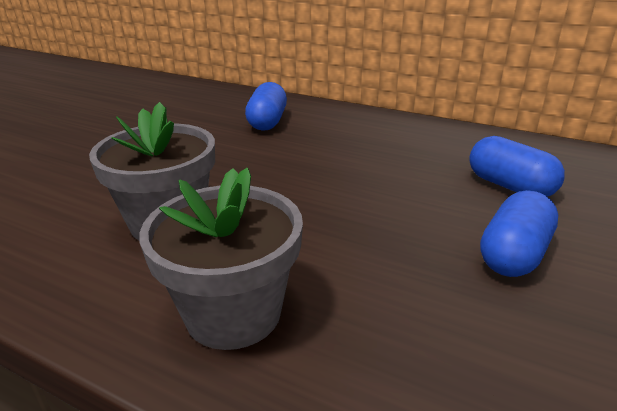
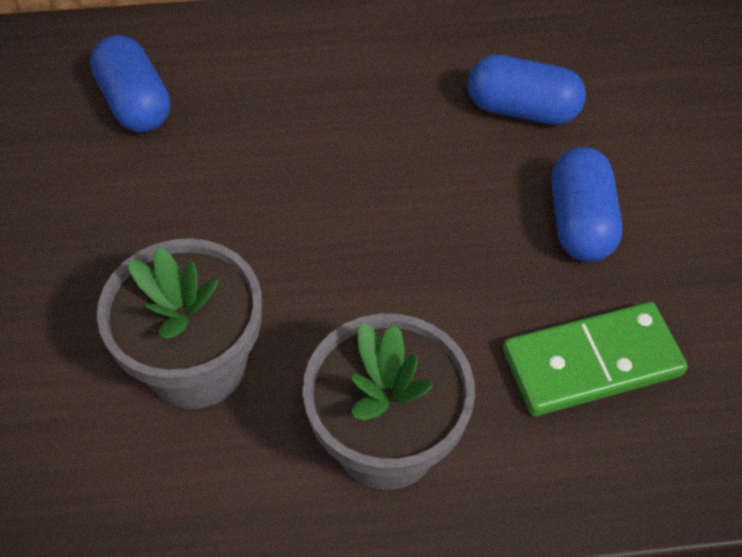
camera: 35 degrees left, 25 degrees up
(455, 344) = (591, 362): none -> green domino

